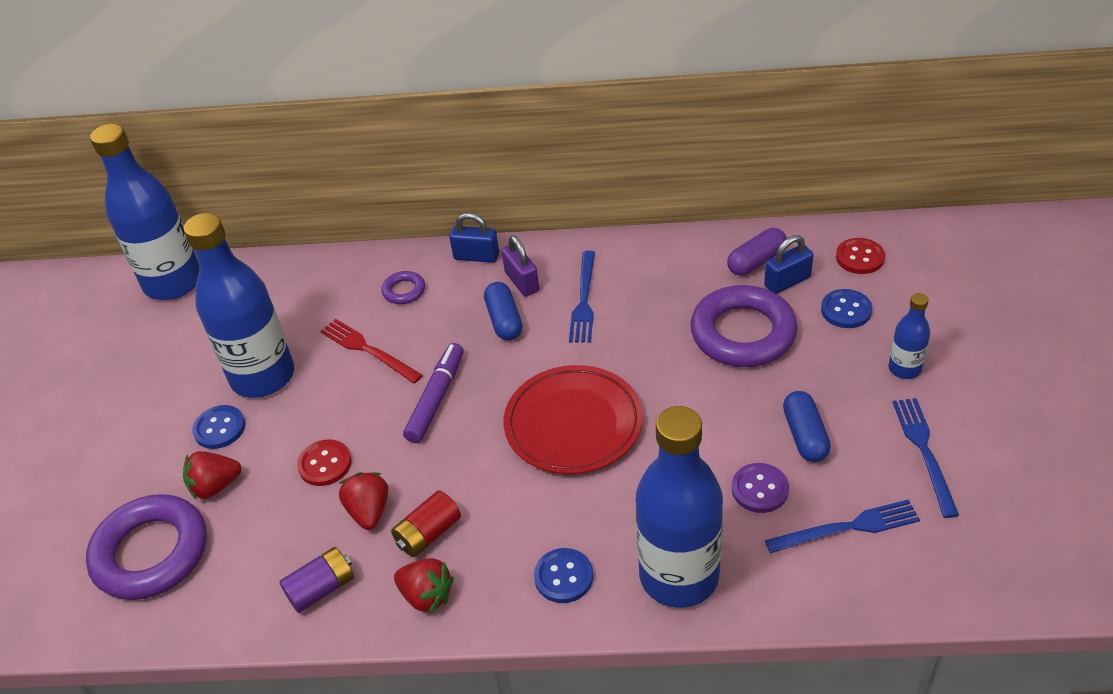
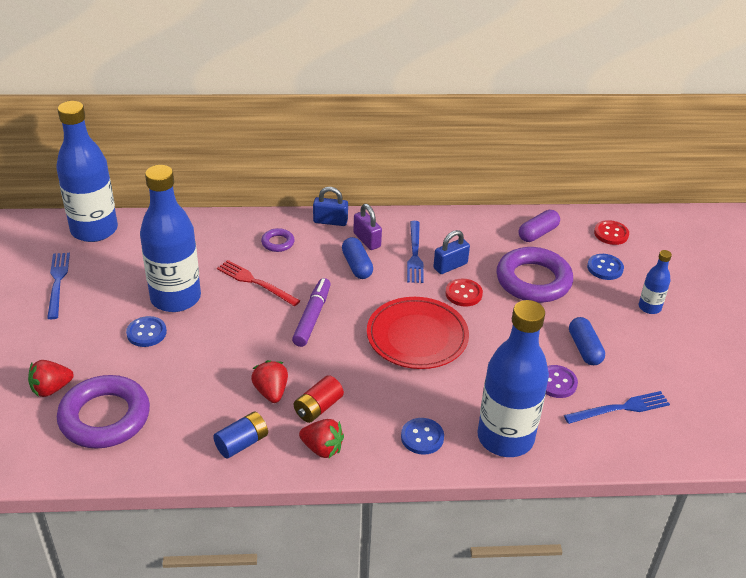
camera: 10 degrees left, 5 degrees down
(215, 486) = (149, 372): red strawberry -> red strawberry (51, 389)
(321, 589) = (242, 443): purple battery -> blue battery
(325, 464) = (232, 359): red button -> red button (463, 294)
(787, 282) = (561, 248): blue padlock -> blue padlock (450, 266)
(924, 451) = (668, 361): blue fork -> blue fork (57, 282)

